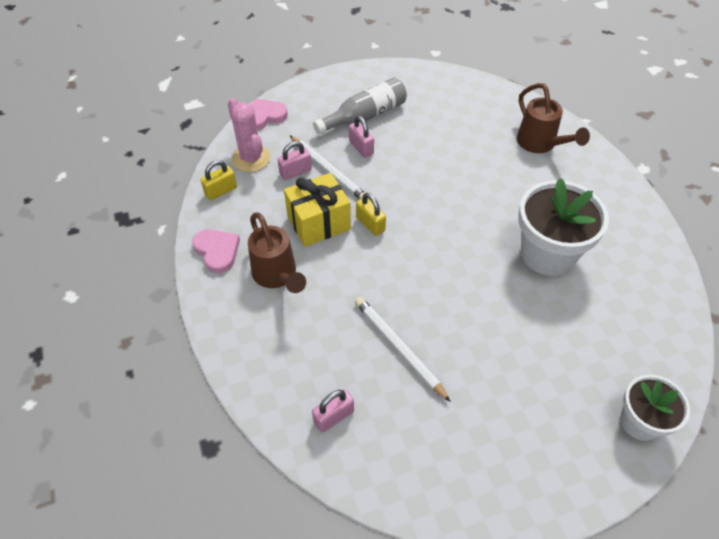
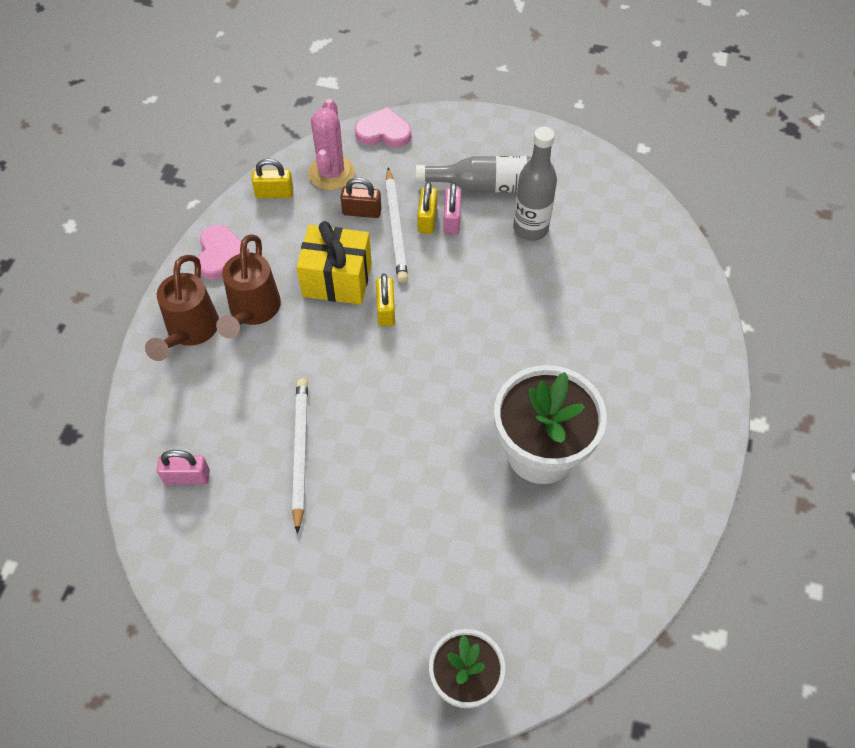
camera: 35 degrees right, 5 degrees up
(295, 172) = (362, 211): pink padlock -> brown padlock
(344, 155) = (427, 219): none -> yellow padlock
(415, 128) = (530, 229): none -> grey bottle
(540, 144) = (657, 325): brown watering can -> brown watering can (189, 332)

